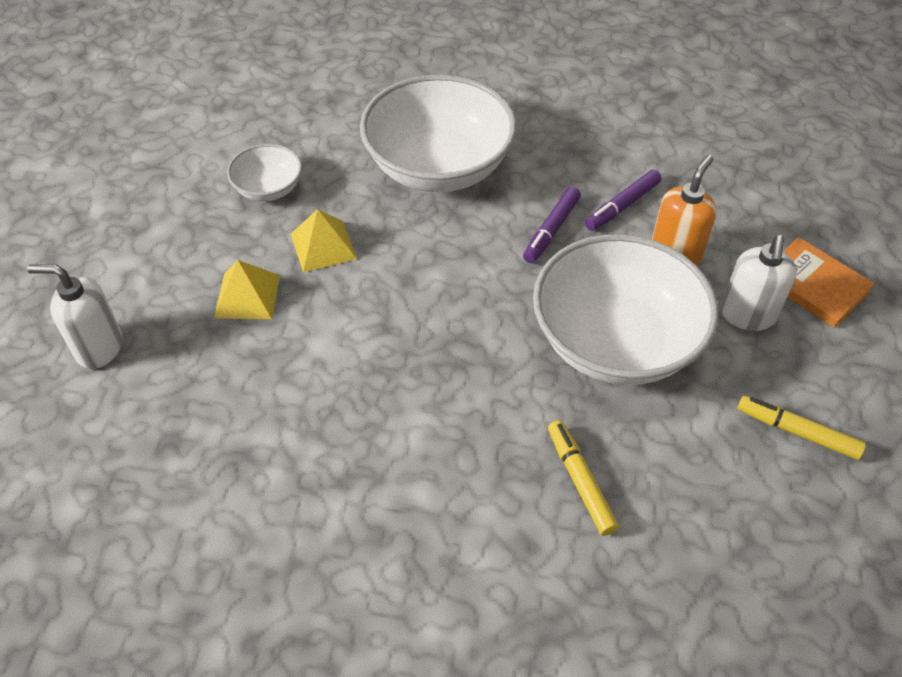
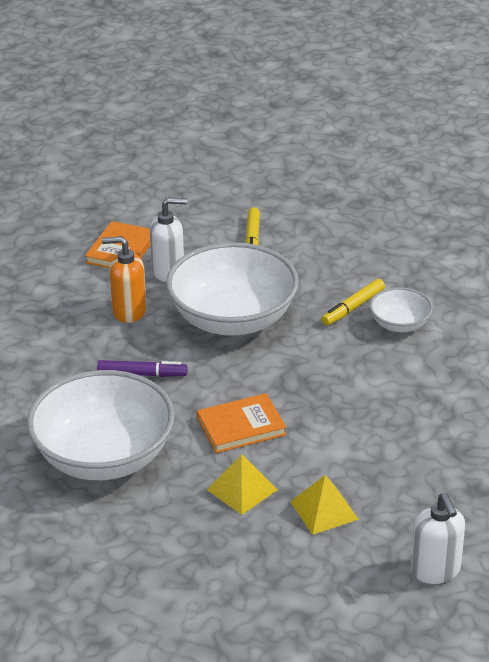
camera: 115 degrees left, 15 degrees down
(268, 189) = (197, 552): white bowl -> white bowl (400, 324)
(415, 279) = (241, 426): none -> orange book
(623, 206) = (91, 346): purple marker -> none

